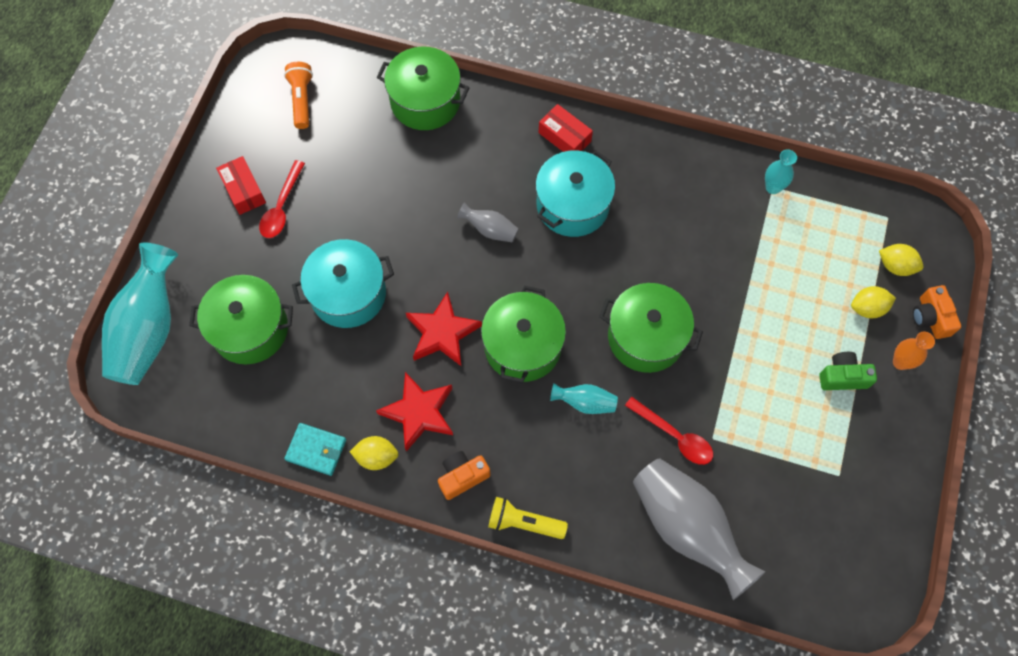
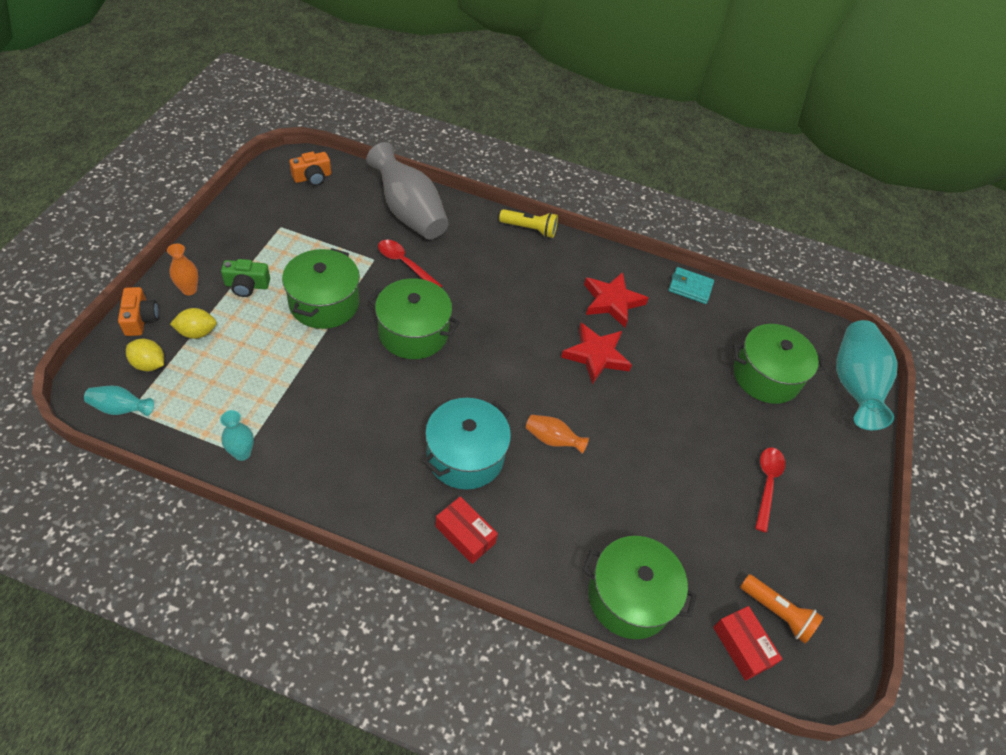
camera: 175 degrees right, 15 degrees down
(244, 190) = (811, 506): red box -> red box (742, 646)
(301, 100) = (777, 612): orange flashlight -> orange flashlight turned 45 degrees counterclockwise
(348, 294) = (684, 395): turquoise pot -> none
(376, 457) = (642, 278): yellow lemon -> none
(462, 476) = (575, 259): orange camera -> orange camera (312, 177)
(490, 230) = (552, 440): grey vase -> orange vase
(522, 346) = (524, 338): green pot -> green pot (324, 303)
(585, 402) = (475, 293): turquoise vase -> turquoise vase (121, 409)

